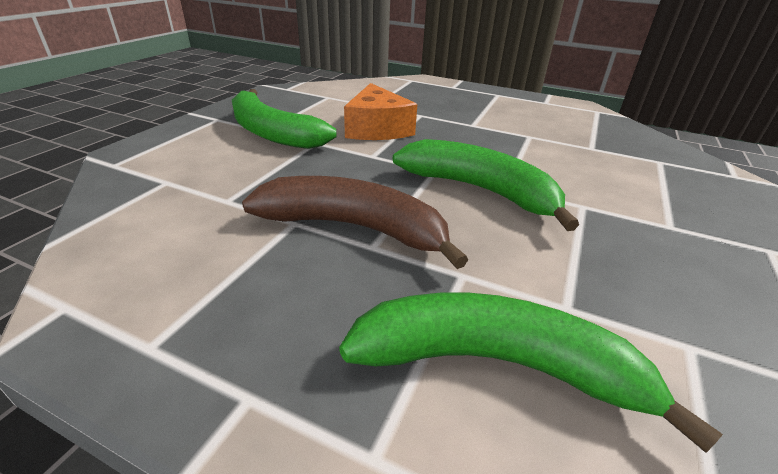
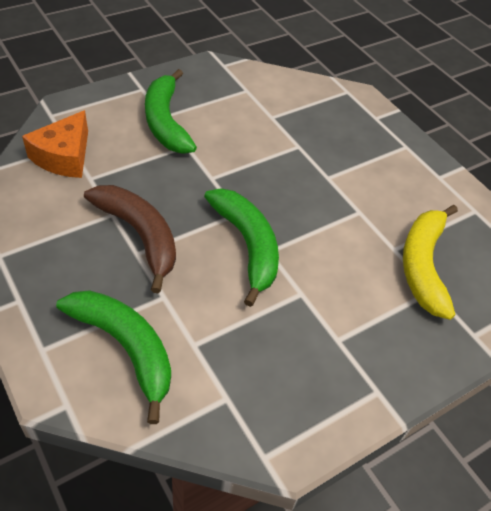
camera: 30 degrees right, 15 degrees up
(377, 129) = (244, 149): orange cheese -> orange cheese (64, 156)
(627, 150) = (423, 266): none -> yellow banana

